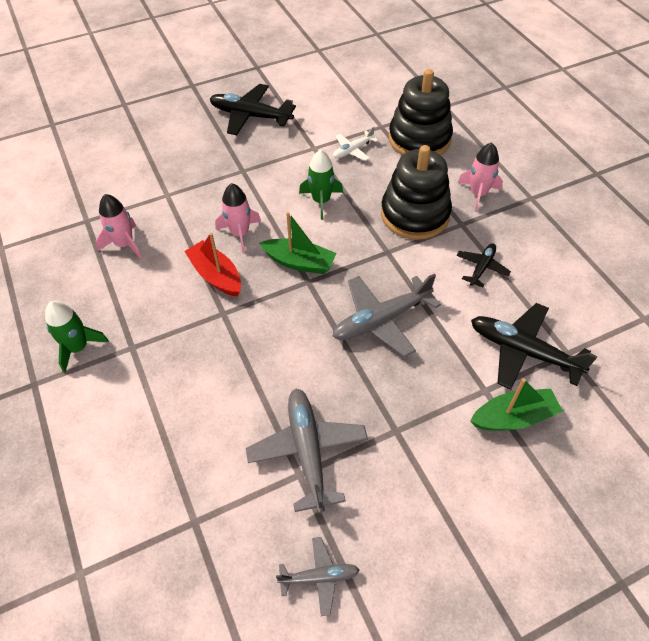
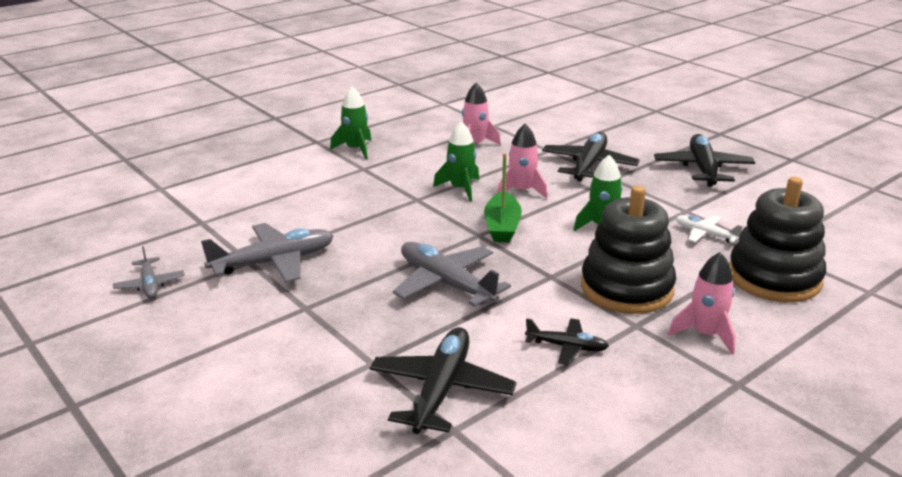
camera: 75 degrees right, 25 degrees down
(211, 178) = (589, 165): none -> black plane
(216, 275) = (460, 189): red boat -> green rocket
(513, 417) = (339, 386): green boat -> none

